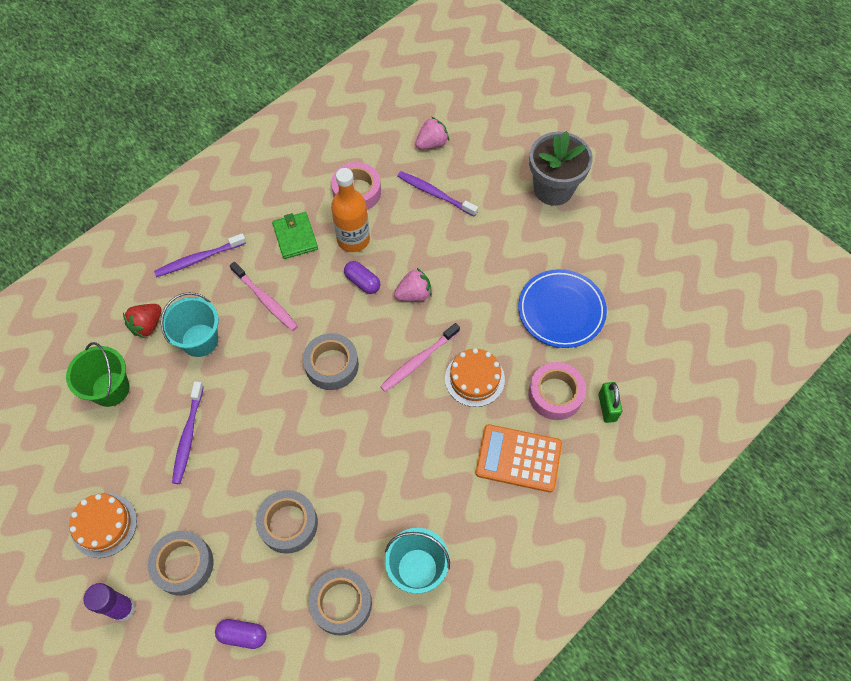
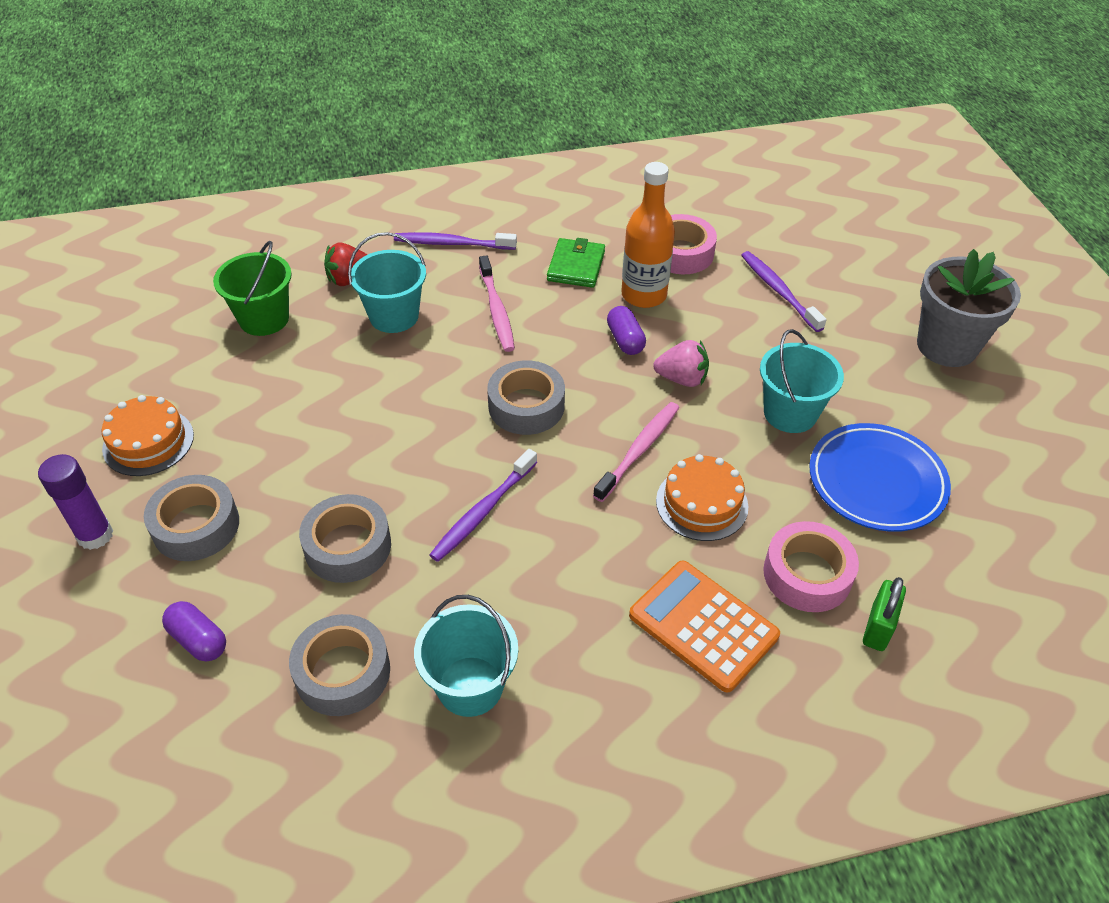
camera: 30 degrees right, 15 degrees down
(188, 436) = (307, 400): purple toothbrush -> purple toothbrush (483, 512)
(418, 361) = (639, 450): pink toothbrush -> pink toothbrush turned 135 degrees clockwise
(432, 143) = (808, 242): pink strawberry -> none
(490, 287) = (790, 413): none -> turquoise bucket

